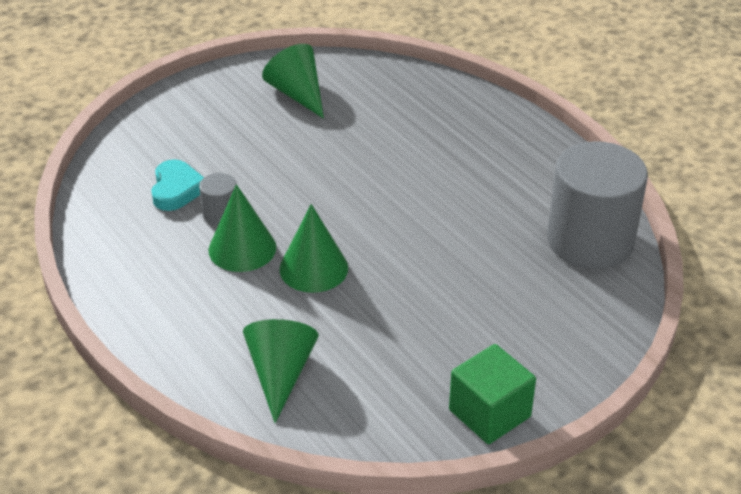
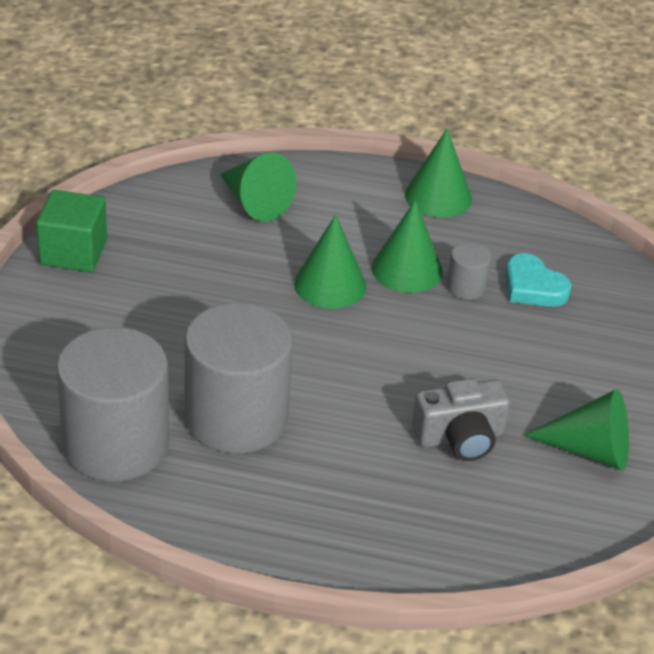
camera: 135 degrees right, 0 degrees up
(128, 292) = (438, 196): none -> green cone
(362, 135) = (460, 437): none -> grey camera
(490, 215) = (236, 417): none -> grey cylinder

